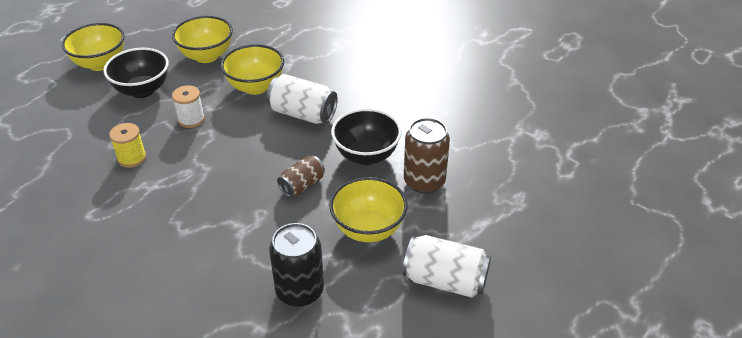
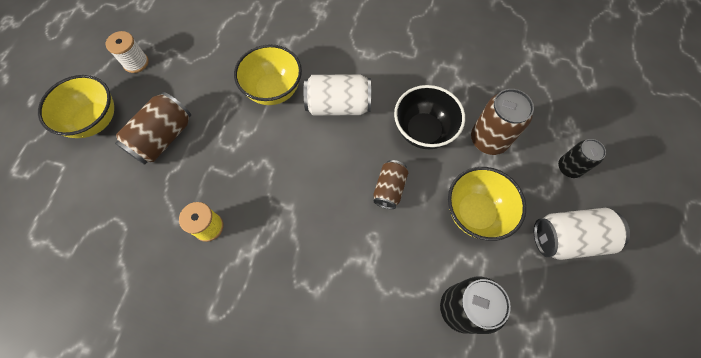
camera: 25 degrees left, 25 degrees up
(142, 90) = (163, 138): black bowl -> brown can
(191, 119) = (236, 154): white spool -> white spool (136, 63)
(206, 56) = (201, 70): yellow bowl -> none
(490, 229) = (569, 167): none -> black can

